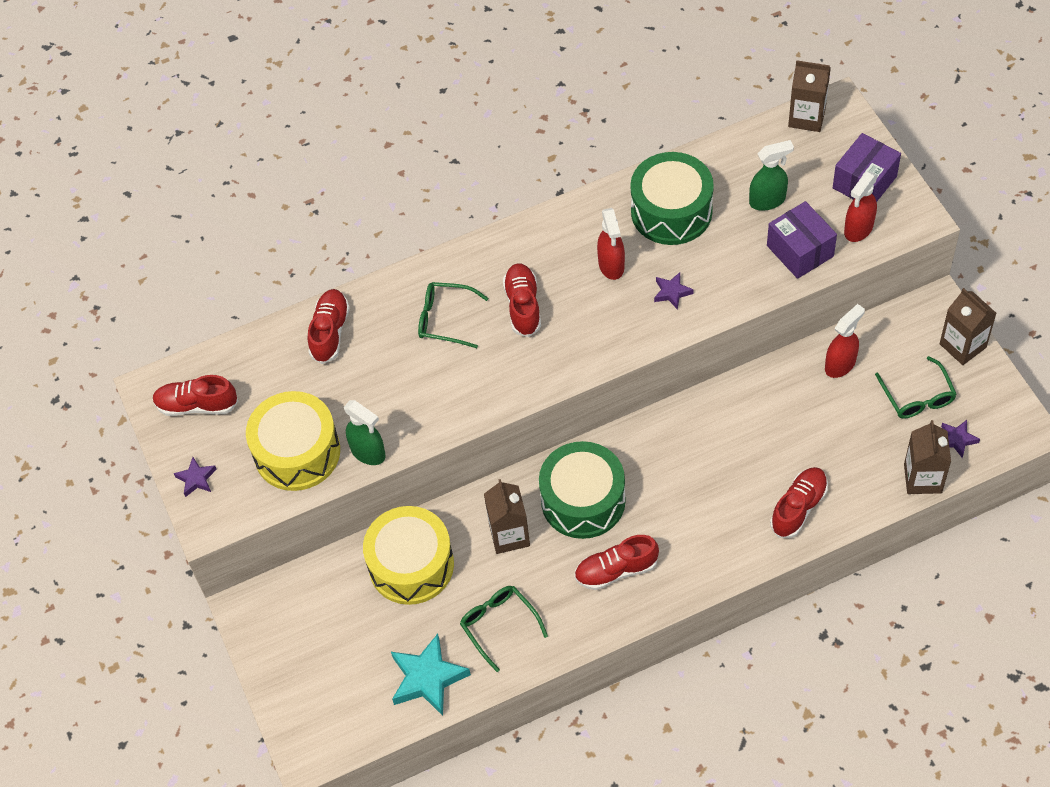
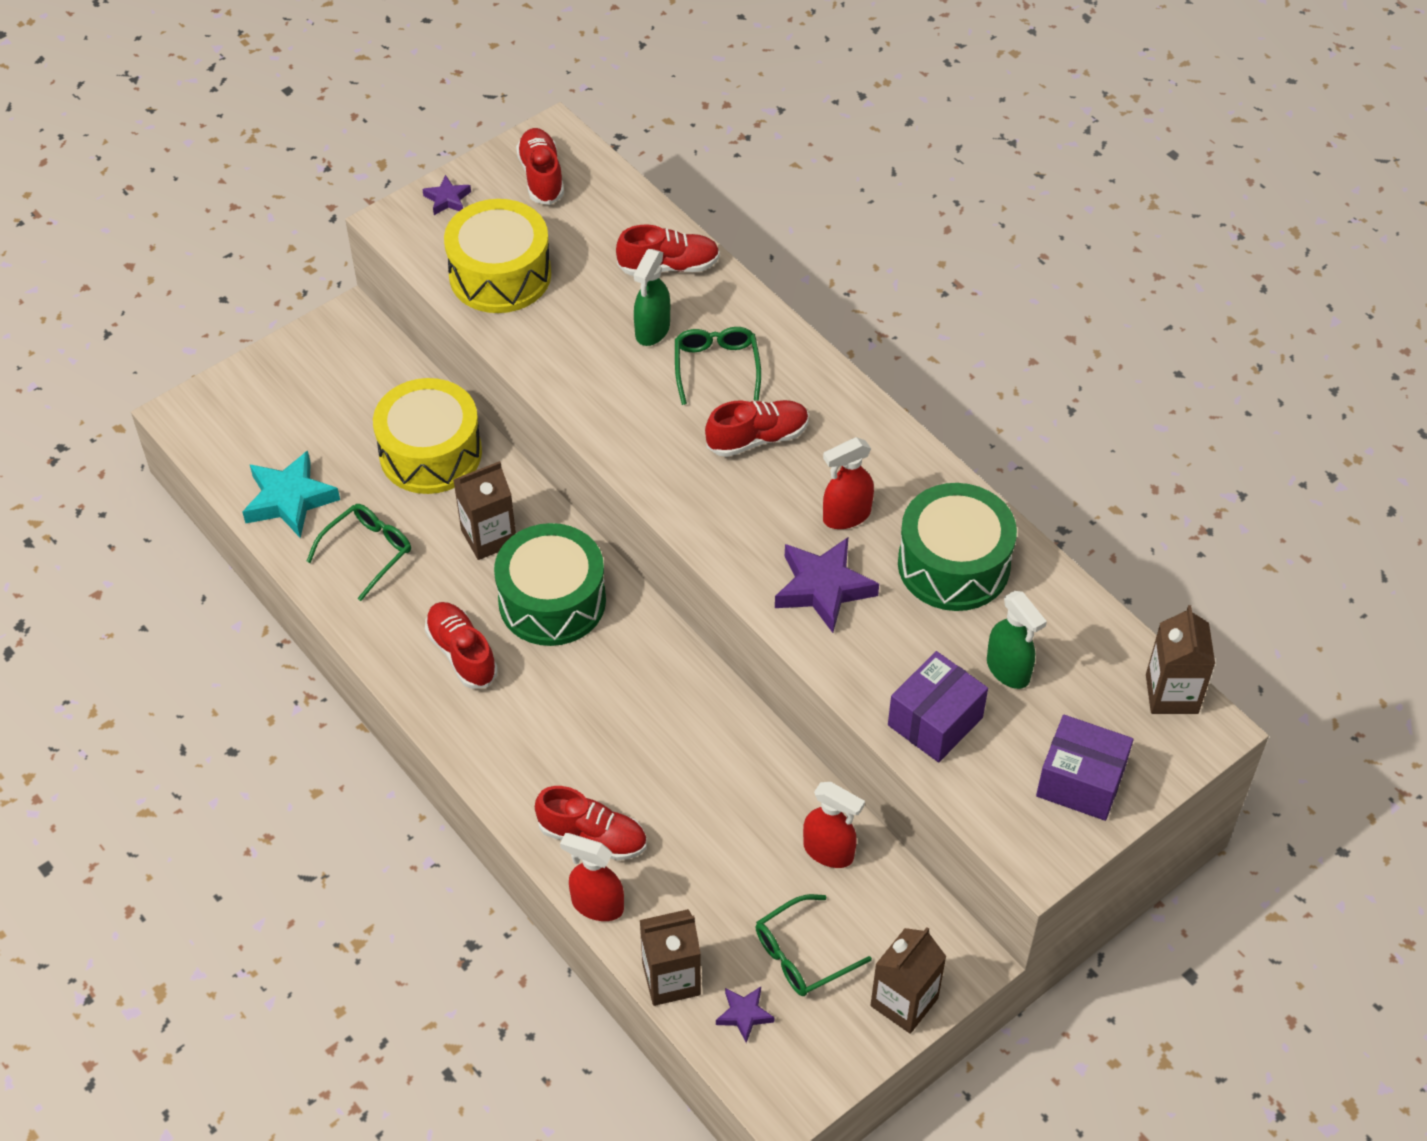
camera: 70 degrees right, 5 degrees down
(368, 452) = (513, 337): green spray bottle -> green spray bottle (652, 331)
(672, 292) = (823, 588): purple star -> purple star, size x1.92
(858, 229) = (995, 786): red spray bottle -> red spray bottle (597, 905)

